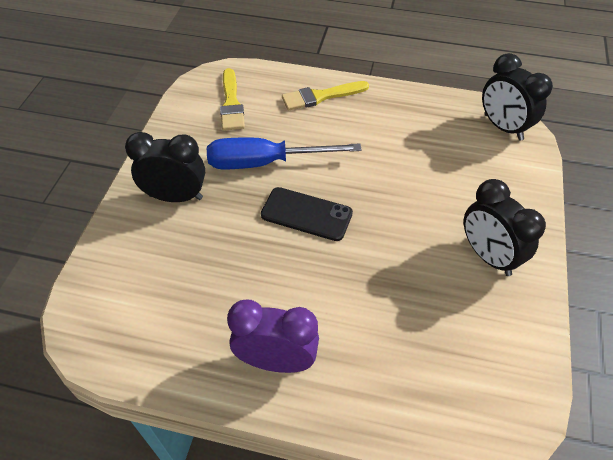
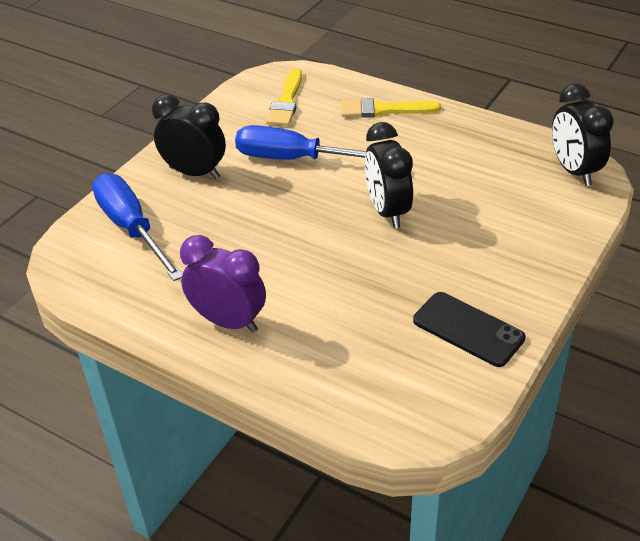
camera: 20 degrees right, 10 degrees down
(137, 274) = (132, 228): none -> blue screwdriver
(306, 214) = (316, 210): black phone -> black phone (468, 329)
(488, 256) = (488, 282): black clock -> black clock (387, 211)

